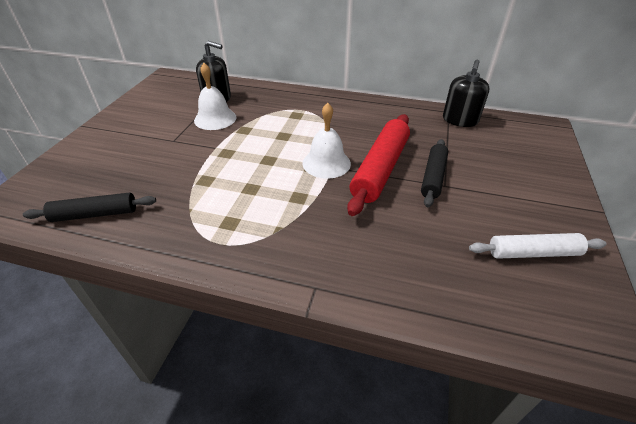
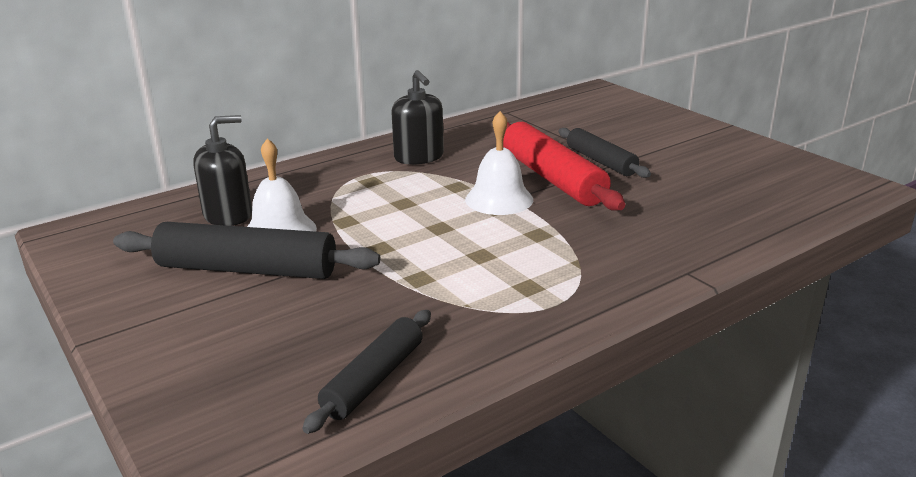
camera: 50 degrees left, 15 degrees down
(171, 129) = (247, 269): none -> black rolling pin
(460, 120) = (530, 114): black soap dispenser -> black soap dispenser (419, 157)
(533, 253) = (748, 167): white rolling pin -> none

